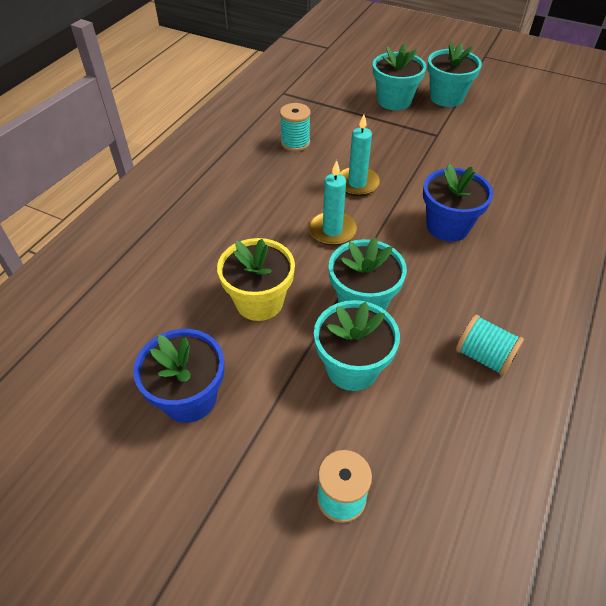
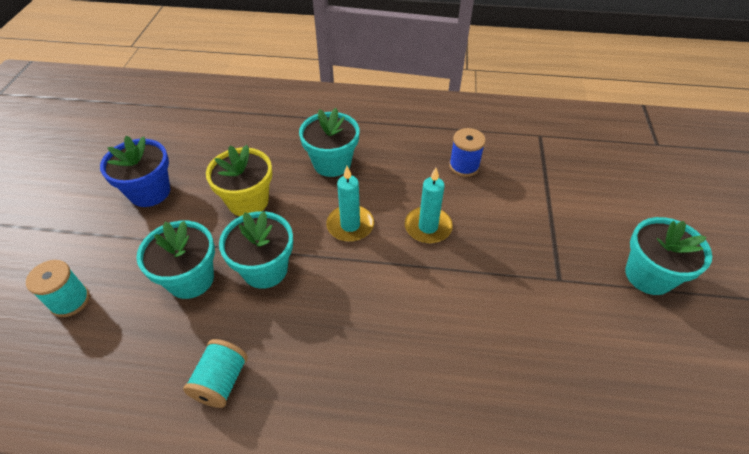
camera: 70 degrees right, 0 degrees up
(295, 143) = (464, 166): turquoise spool -> blue spool
(394, 101) = (598, 225): turquoise flower pot -> turquoise flower pot (332, 163)
(447, 226) = (398, 319): blue flower pot -> none

